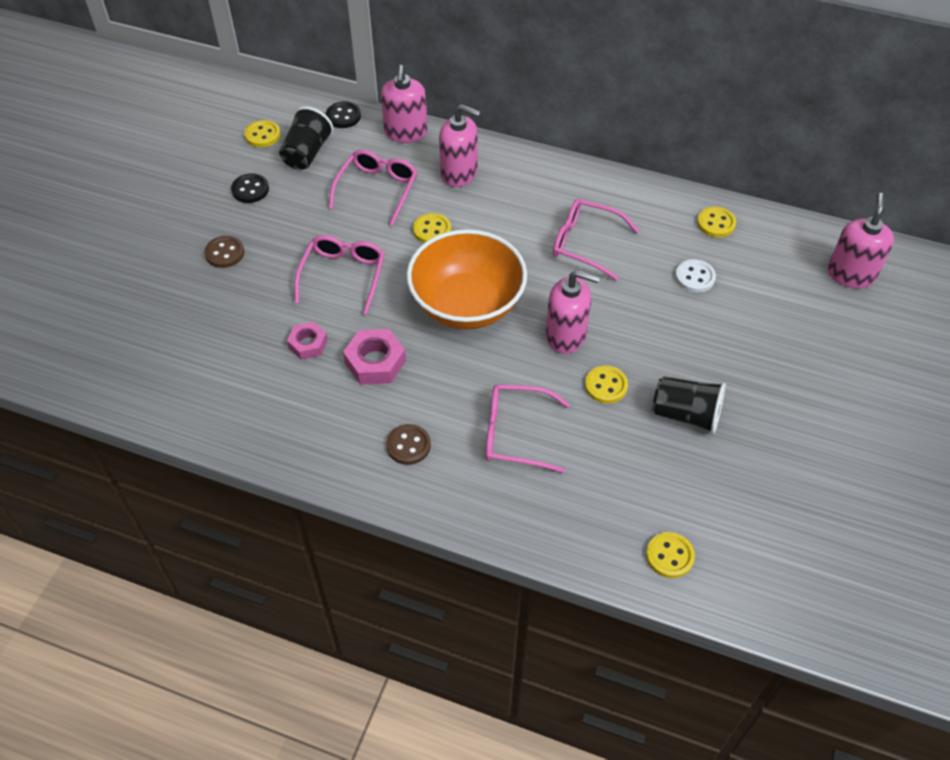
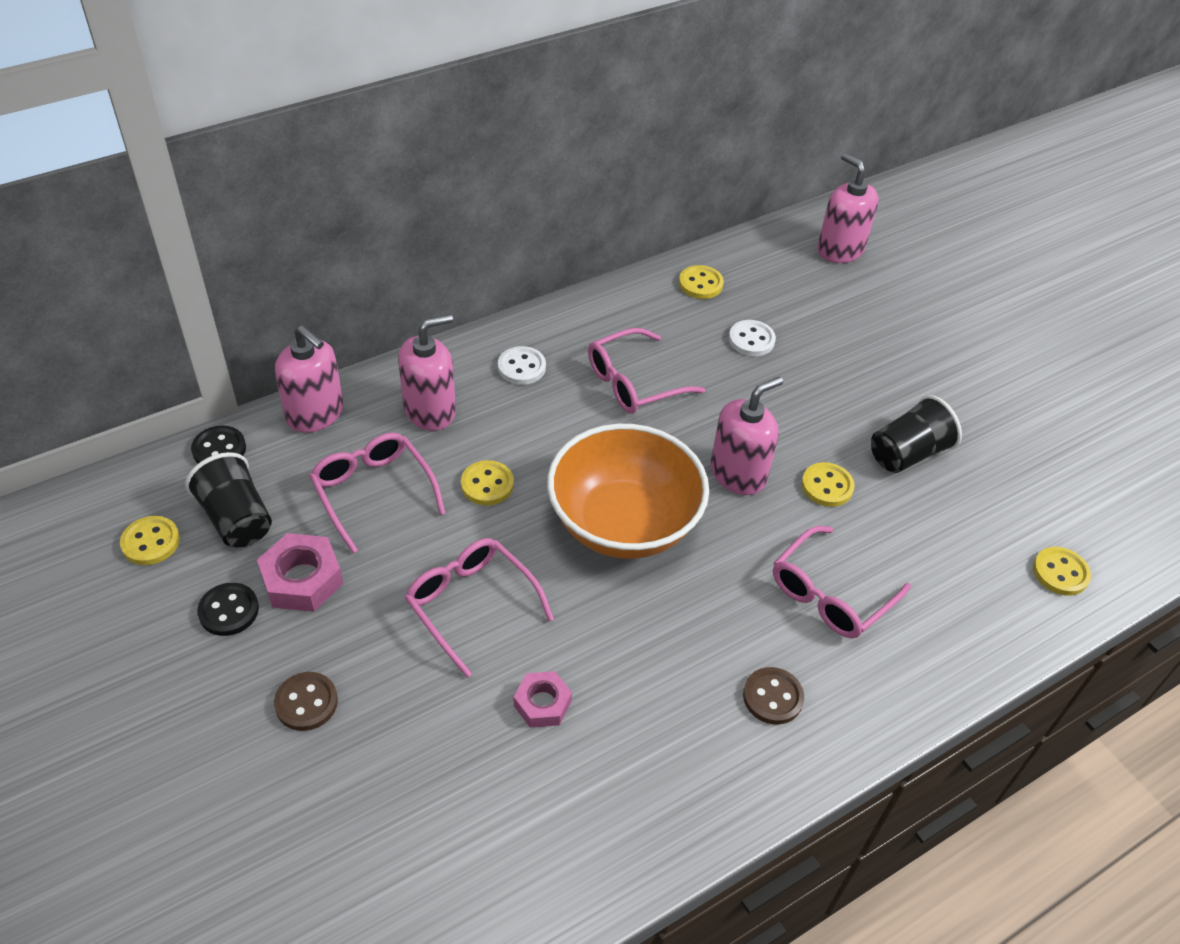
camera: 55 degrees left, 5 degrees down
(375, 362) = (629, 654): pink nut -> pink nut (302, 579)
(537, 188) = (521, 367): none -> white button

